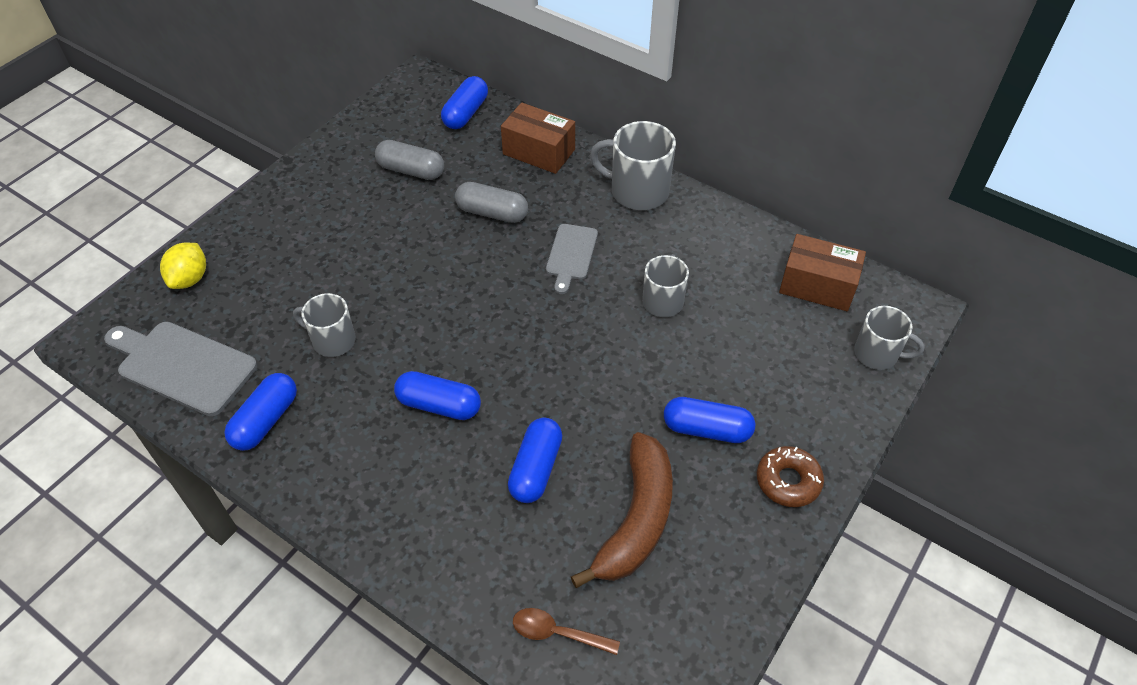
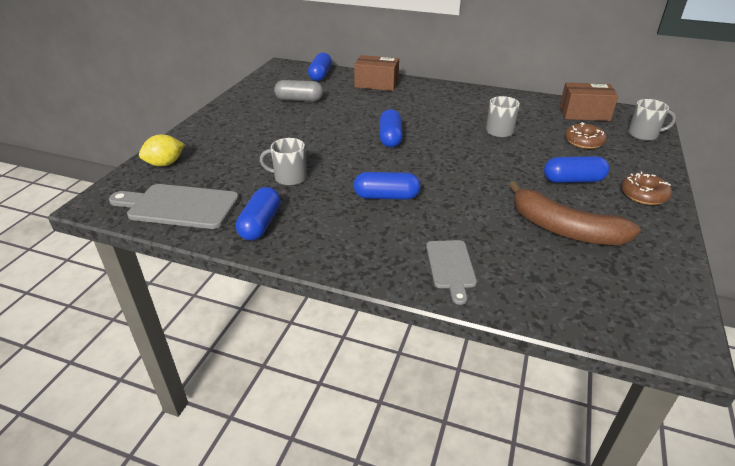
camera: 15 degrees left, 15 degrees down
(190, 279) = (165, 164): yellow lemon -> yellow lemon turned 60 degrees clockwise
(492, 213) = (364, 110): grey capsule -> none
(536, 468) = (476, 216): blue capsule -> blue capsule (390, 138)
(557, 633) = (558, 298): brown spoon -> none
(571, 255) = (427, 120): grey cutting board -> grey cutting board (451, 267)
(636, 519) = (564, 229): brown banana -> brown banana turned 120 degrees clockwise
(637, 191) = (448, 92): grey mug -> none
(775, 350) = (583, 141): none -> brown donut

